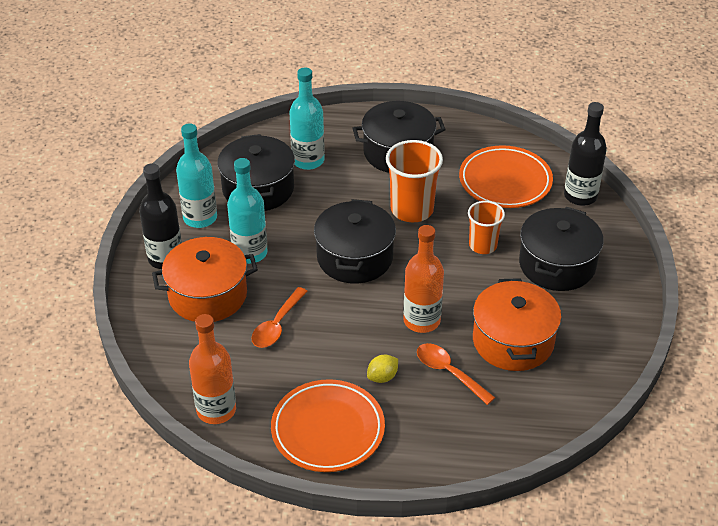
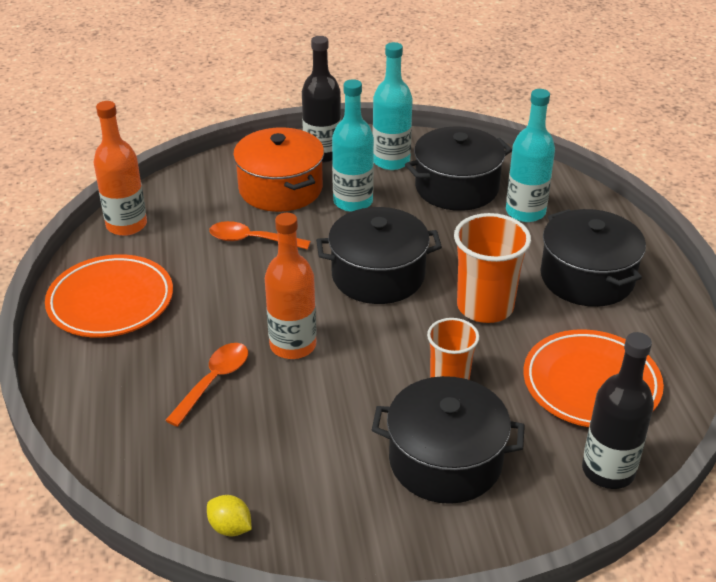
camera: 75 degrees right, 5 degrees down
(382, 377) = (194, 328): yellow lemon -> yellow lemon (230, 527)
(513, 341) = (282, 433): orange pot -> none

